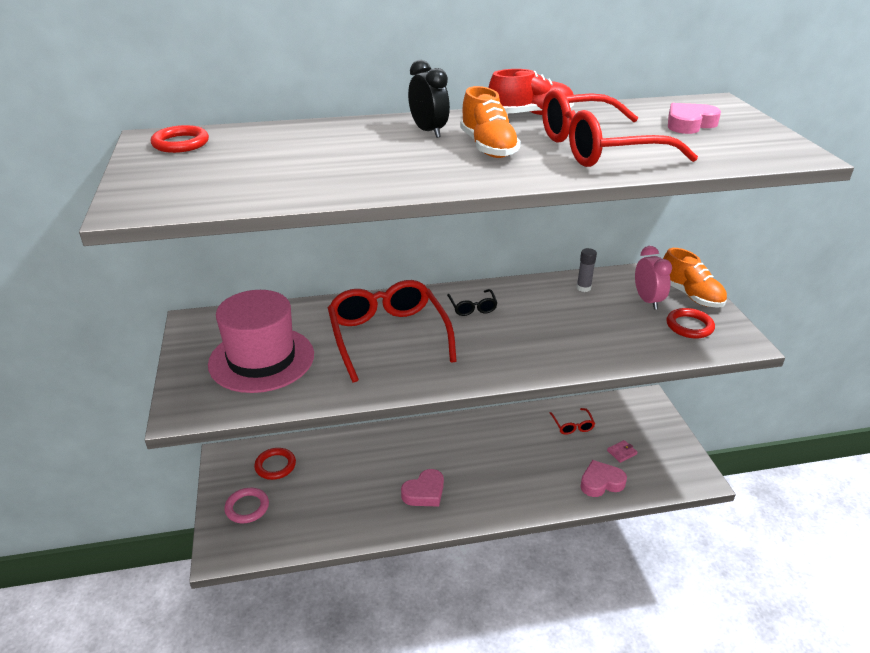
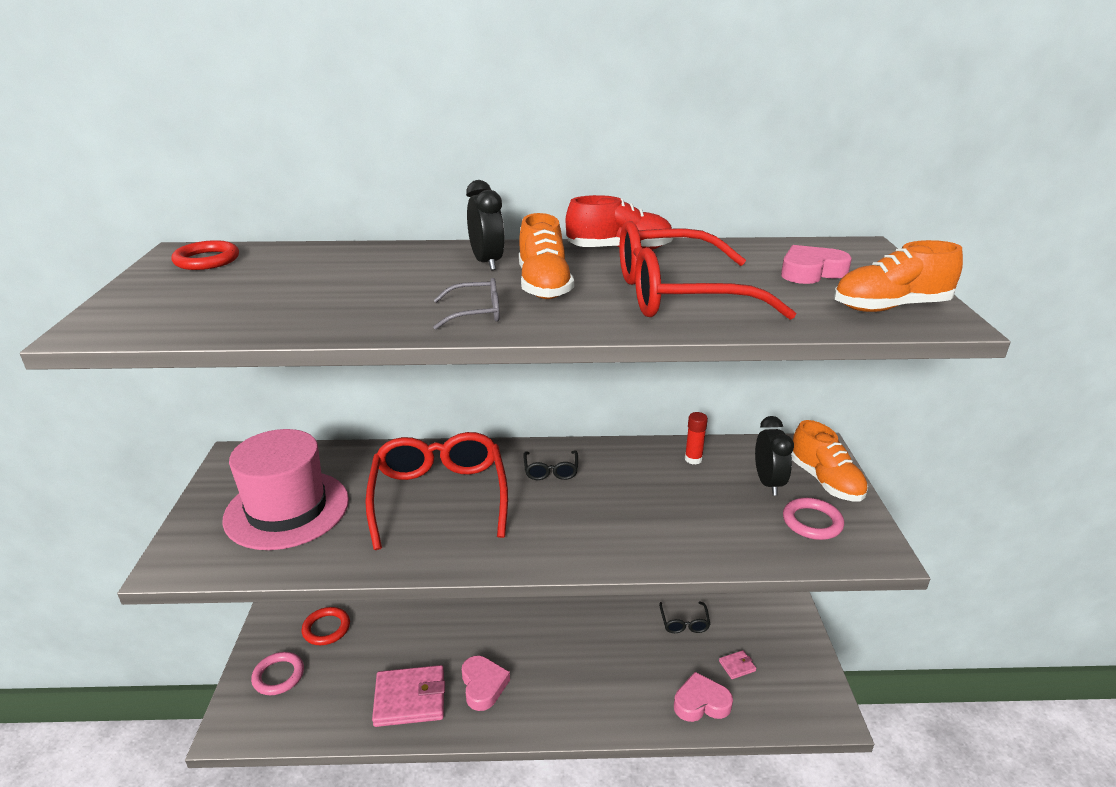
camera: 10 degrees right, 5 degrees down
(367, 510) = (410, 699): none -> pink wallet
(424, 492) = (483, 685): pink heart -> pink heart turned 75 degrees counterclockwise
(448, 173) = (476, 313): none -> grey glasses
(572, 426) = (684, 623): red glasses -> black glasses
(583, 288) = (693, 459): grey glue stick -> red glue stick
(647, 300) = (768, 483): pink clock -> black clock
(689, 326) = (812, 522): red ring -> pink ring
(760, 148) = (890, 307): none -> orange shoe

